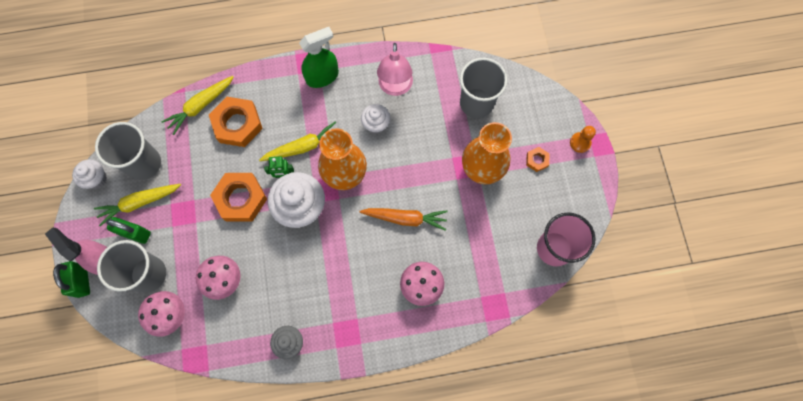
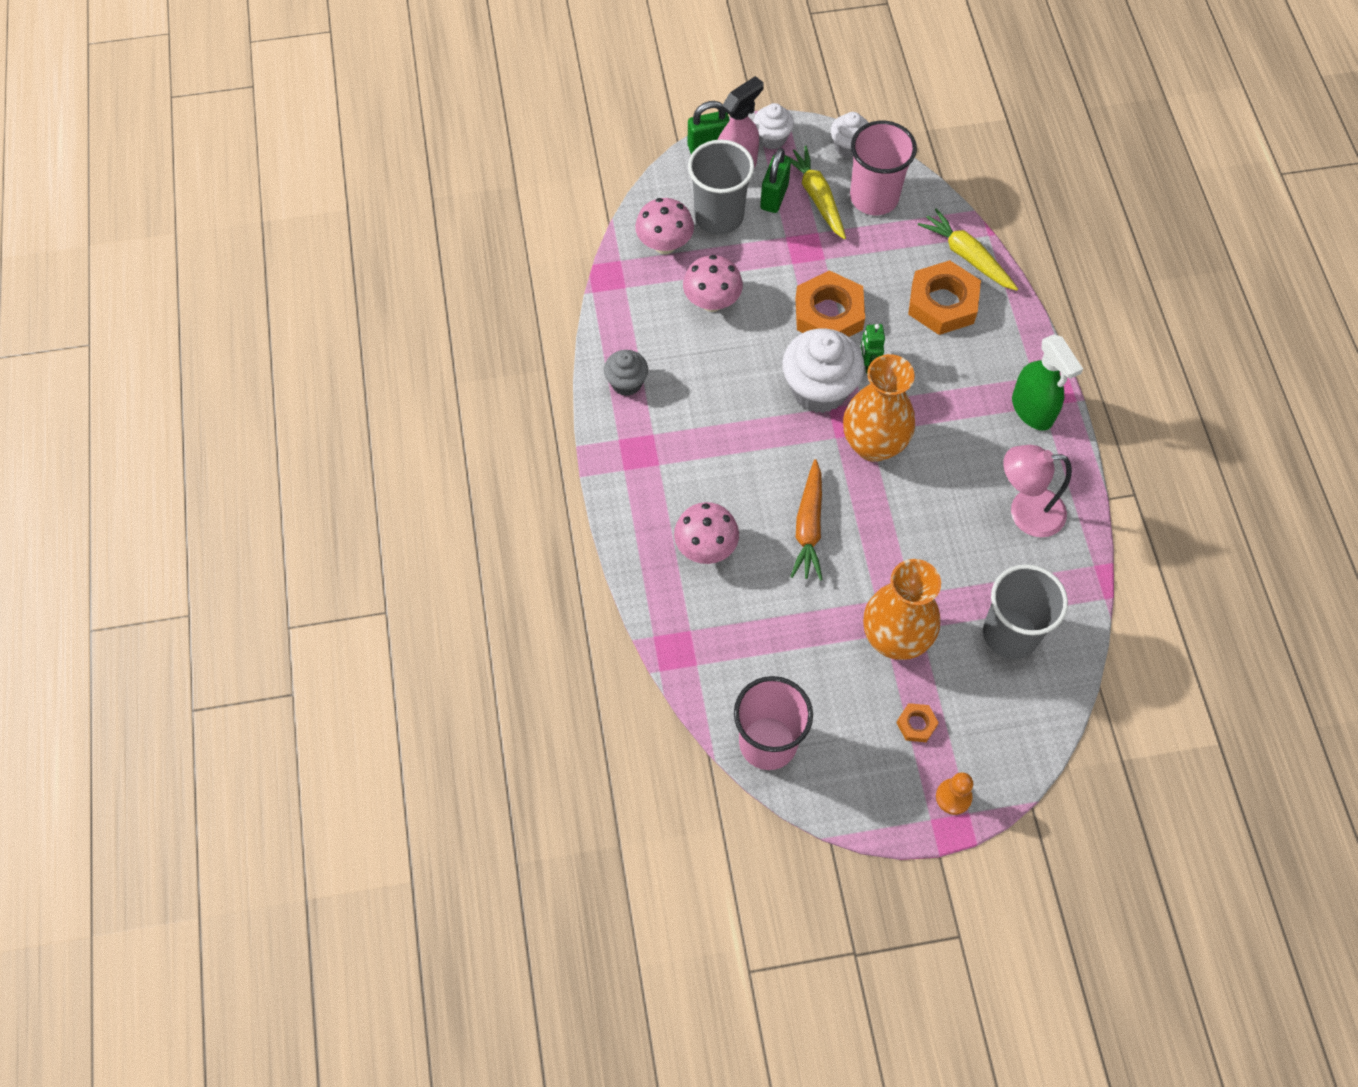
camera: 90 degrees right, 10 degrees down
(144, 163) = (874, 197): grey cup -> pink cup
(303, 147) = (914, 388): yellow carrot -> none
(376, 124) = (959, 485): white cupcake -> white cupcake (772, 138)

